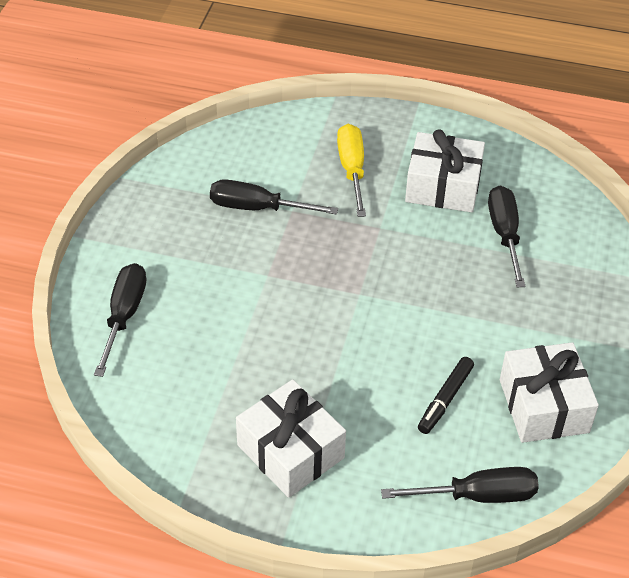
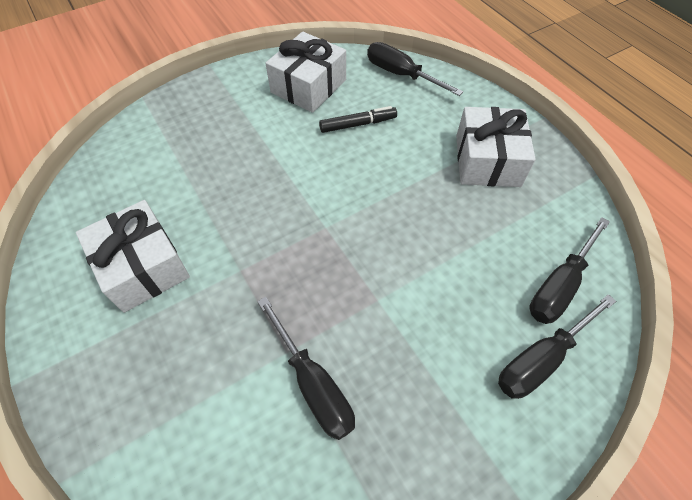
camera: 135 degrees left, 10 degrees up
(352, 169) = (181, 354): yellow screwdriver -> none
(504, 234) = (168, 192): black screwdriver -> black screwdriver (559, 286)

